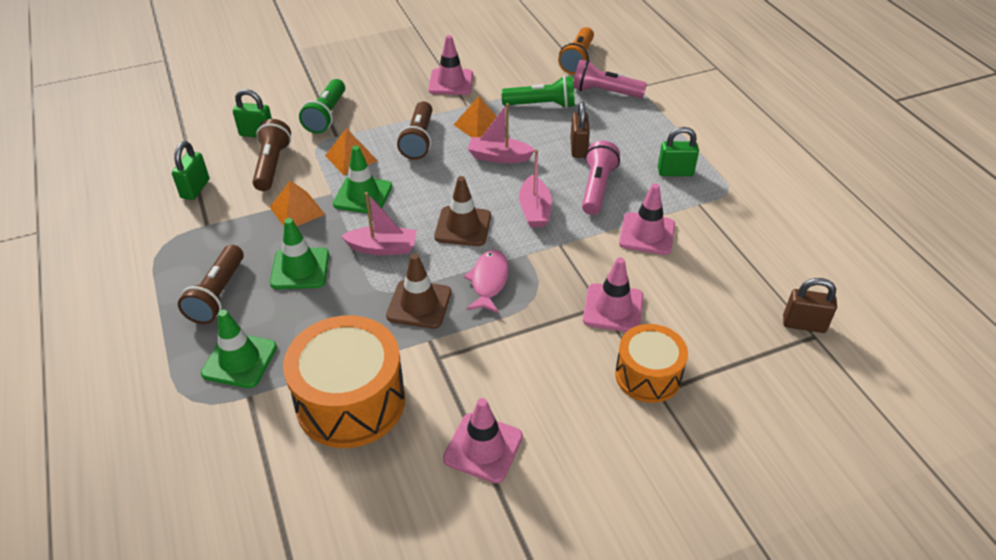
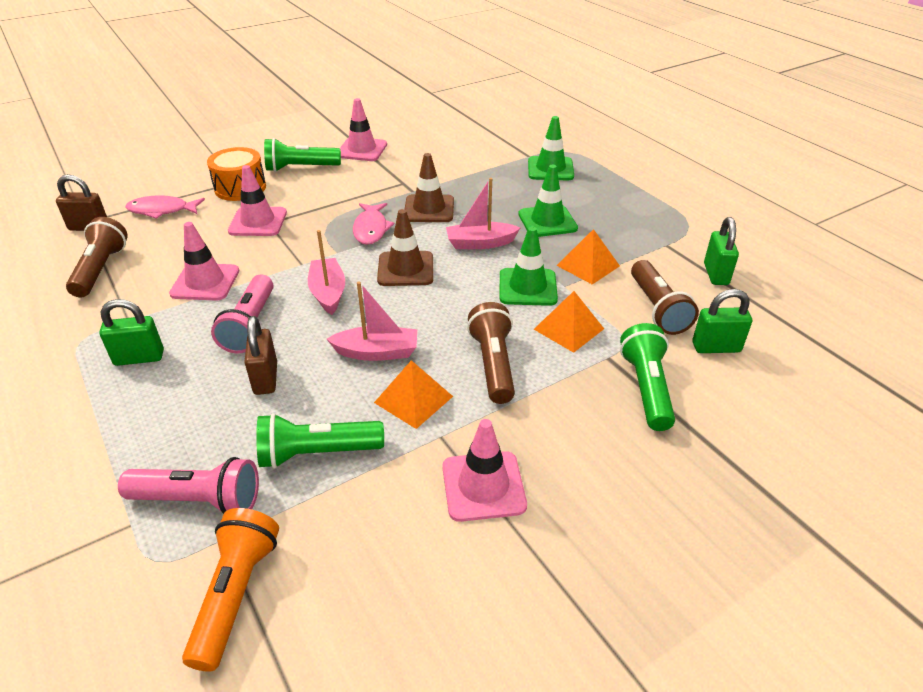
camera: 170 degrees right, 5 degrees down
(218, 295) = (602, 199): brown flashlight -> brown flashlight (101, 269)
(350, 401) = (458, 159): orange drum -> none
(573, 411) = (300, 168): none -> green flashlight
(732, 343) = (162, 210): none -> pink fish

